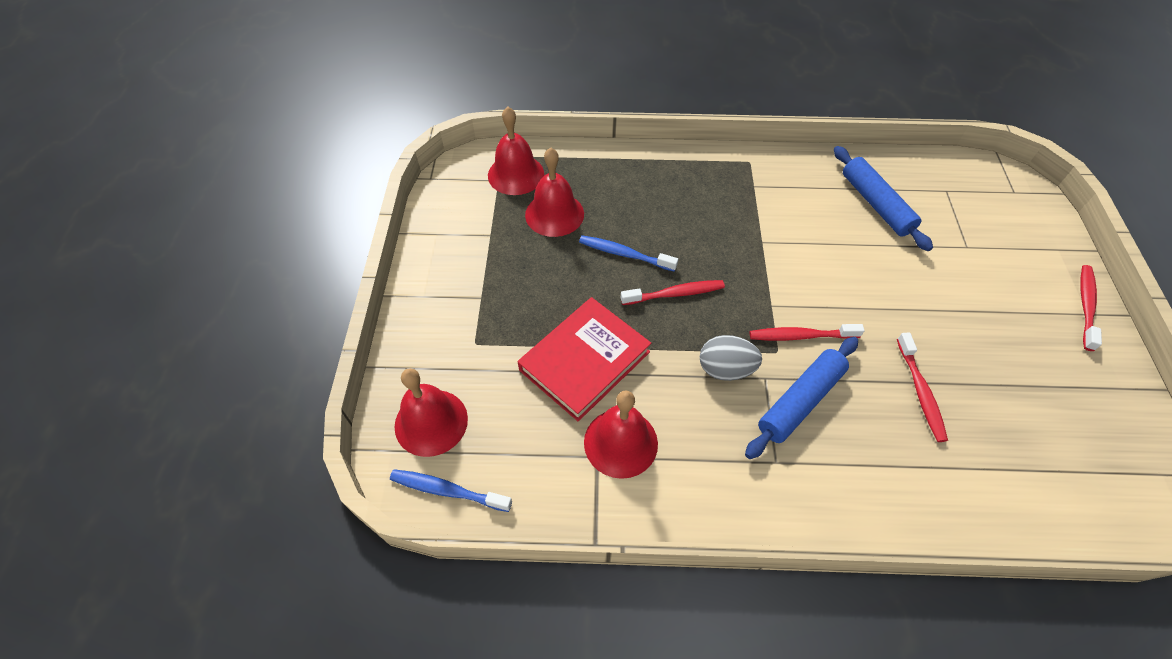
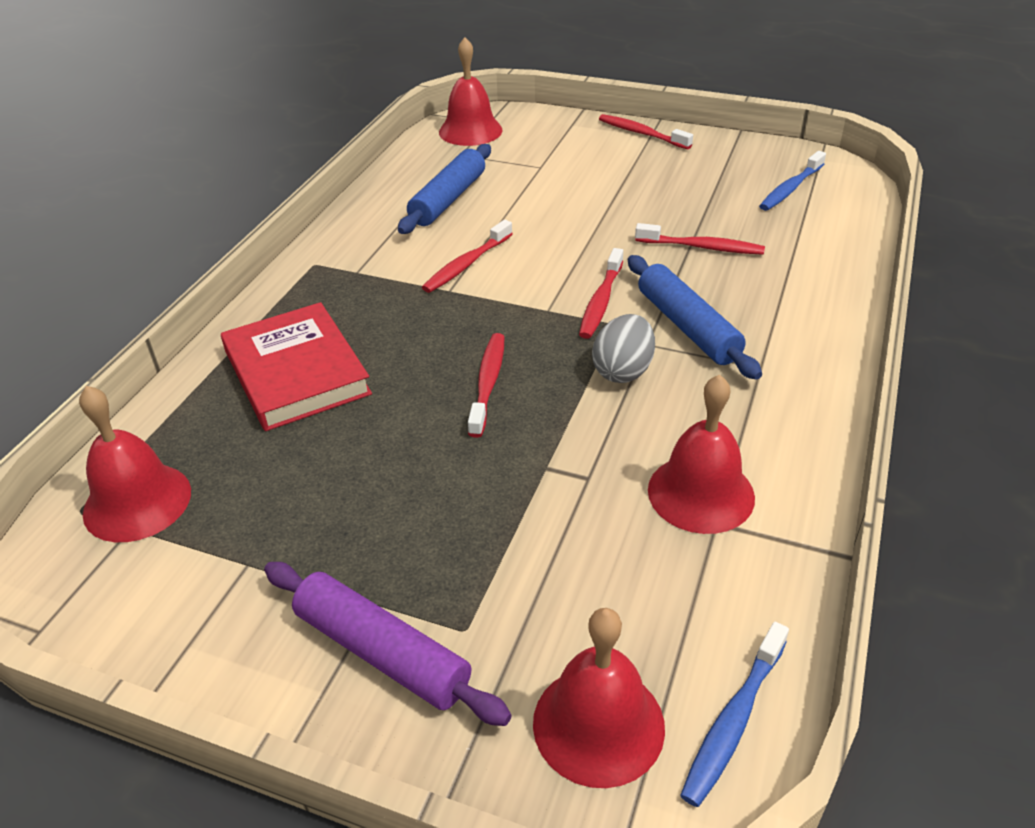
camera: 70 degrees left, 15 degrees down
(452, 311) = (382, 652): none -> purple rolling pin
(554, 214) = (262, 472): red bell -> red bell (470, 131)
(585, 361) = (557, 499): red book -> red book (296, 372)
(624, 254) = (391, 414): blue toothbrush -> blue toothbrush (790, 188)
(798, 241) = (466, 264): none -> red toothbrush
(875, 204) = (448, 199): blue rolling pin -> blue rolling pin turned 60 degrees counterclockwise

